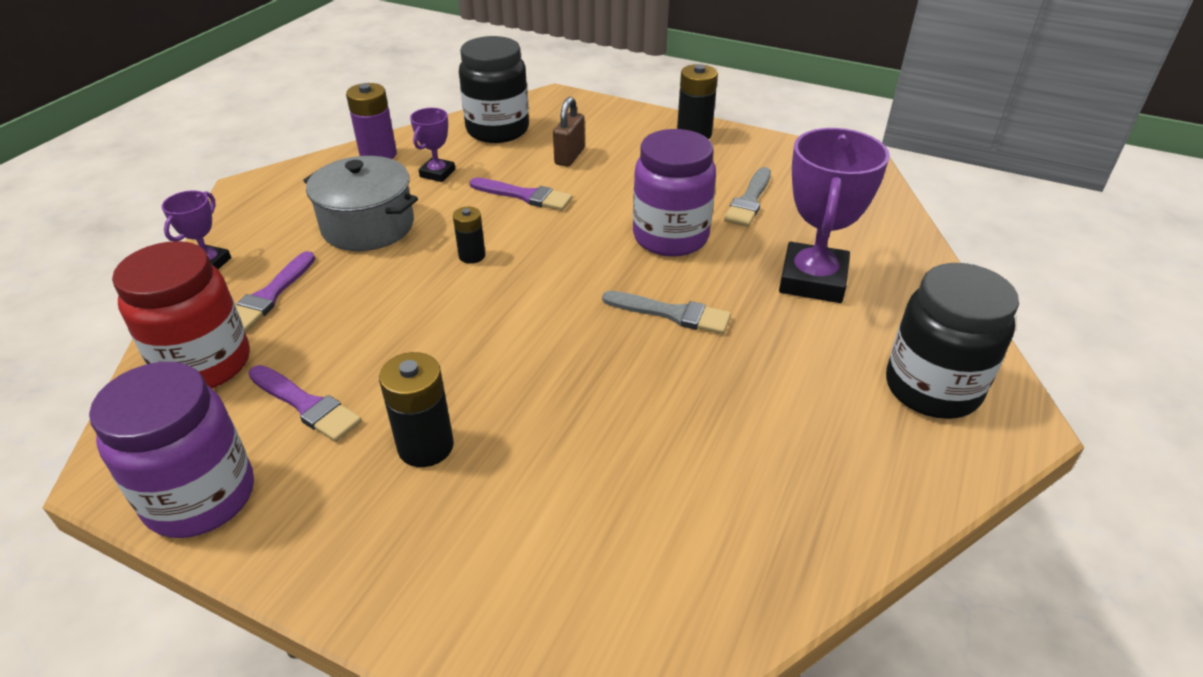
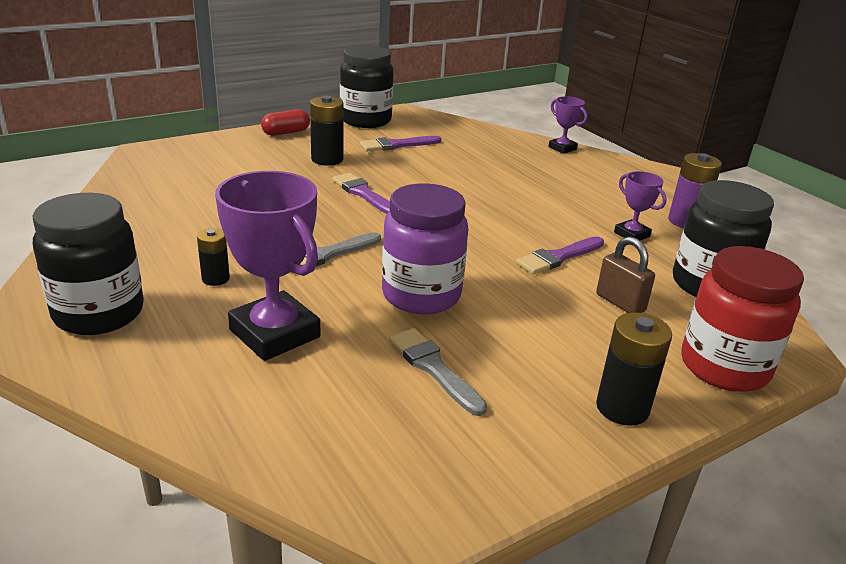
camera: 120 degrees right, 10 degrees down
(201, 497) = (365, 120): purple jar -> black jar
(204, 364) = (460, 133): red jar -> red jar (724, 367)
(269, 296) = (508, 155): purple brush -> purple brush (363, 194)
(342, 566) = (286, 132): none -> red capsule
(368, 226) = (565, 193): grey pot -> none
(472, 256) = (487, 213): black battery -> black battery (215, 279)

